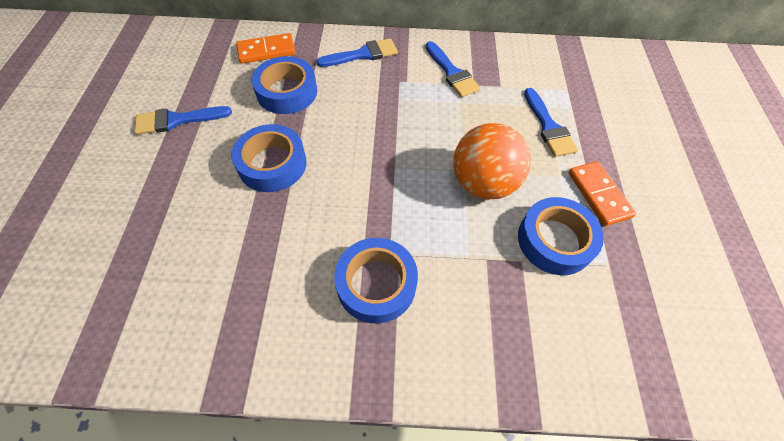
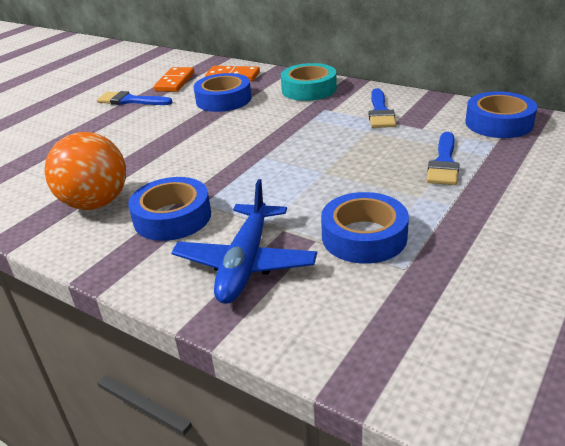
camera: 35 degrees right, 25 degrees down
(272, 164) = (169, 135): blue tape -> blue tape (499, 123)
(362, 54) = (309, 89): blue brush -> turquoise tape
(483, 183) = (333, 184): orange ball -> orange ball (96, 203)
(489, 315) = (245, 263): none -> blue plane
(599, 194) = (450, 219): orange domino -> orange domino (175, 82)

